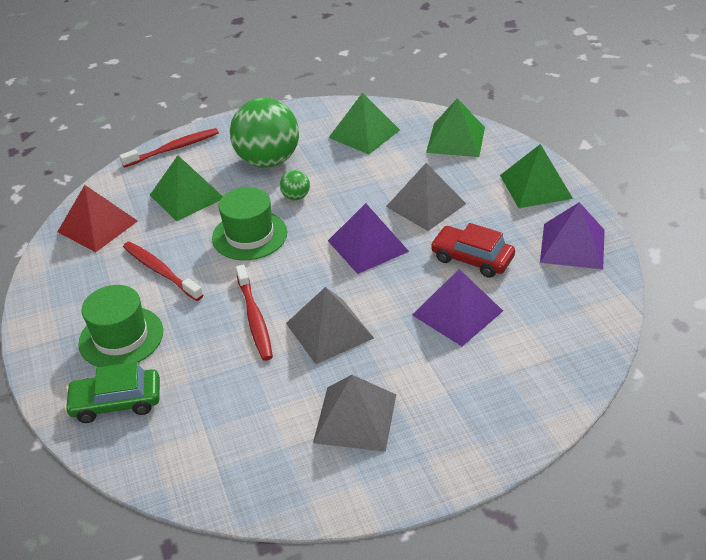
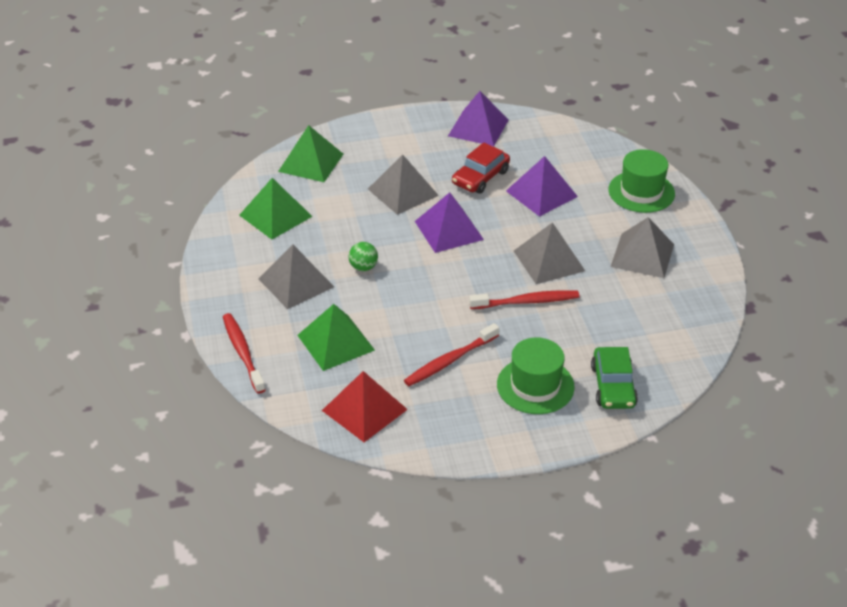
camera: 85 degrees left, 0 degrees up
(249, 235) = (413, 300): green hat -> green hat (641, 192)
(268, 161) = (296, 282): green ball -> grey pyramid
(535, 186) = (397, 131): green pyramid -> none

